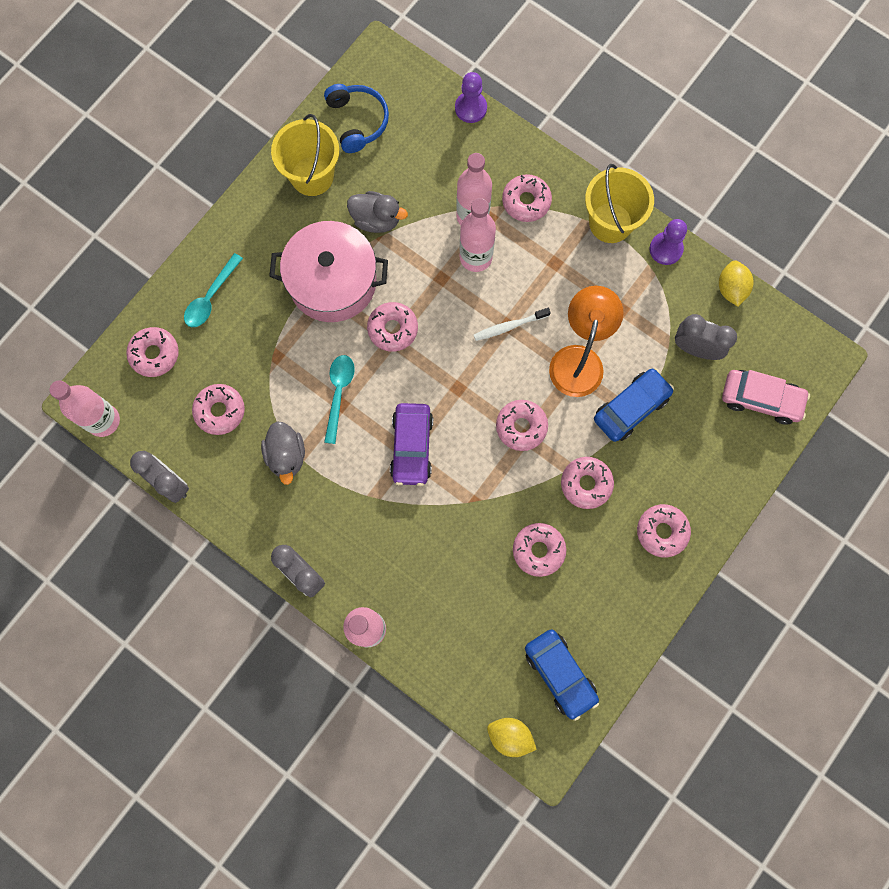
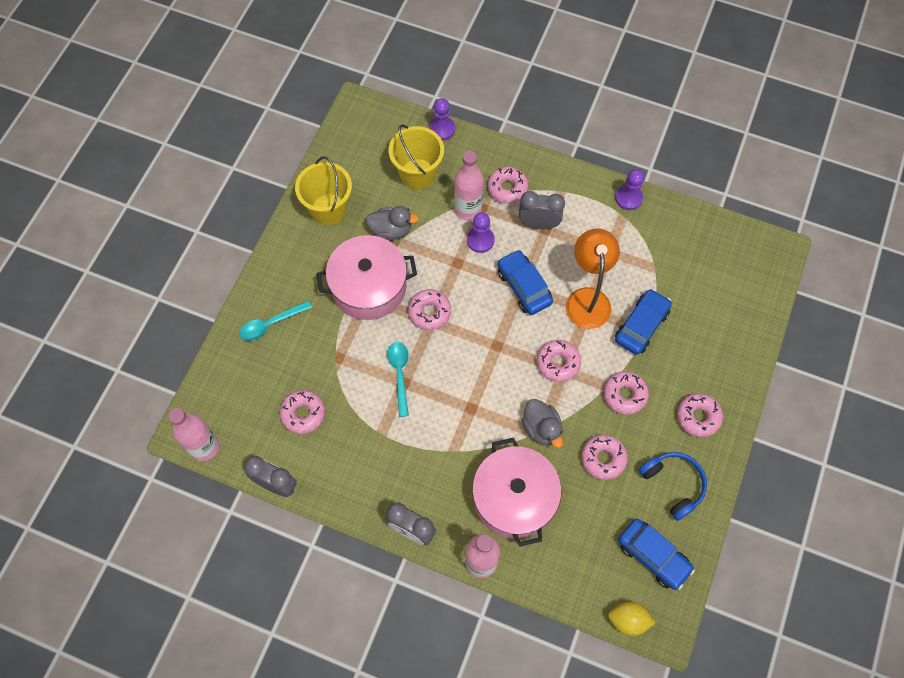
camera: 15 degrees left, 10 degrees down
(154, 354) = (235, 381): pink donut -> none
(210, 297) = (270, 324): turquoise spoon -> turquoise spoon turned 45 degrees clockwise
(286, 456) = (370, 436): grey duck -> grey duck (541, 428)
(357, 121) = (354, 159): blue headphones -> blue headphones (673, 484)
(412, 447) = (473, 402): purple car -> none
(425, 568) = (514, 498): none -> pink pot
(475, 257) = (480, 240): pink bottle -> purple pawn
(509, 326) = (524, 287): white toothbrush -> blue car
(610, 222) = (579, 188): yellow bucket -> yellow bucket (417, 174)
(695, 348) = (677, 267): grey clock -> grey clock (538, 224)
(731, 289) = (689, 215): yellow lemon -> none
(761, 399) = (741, 293): pink car -> none

